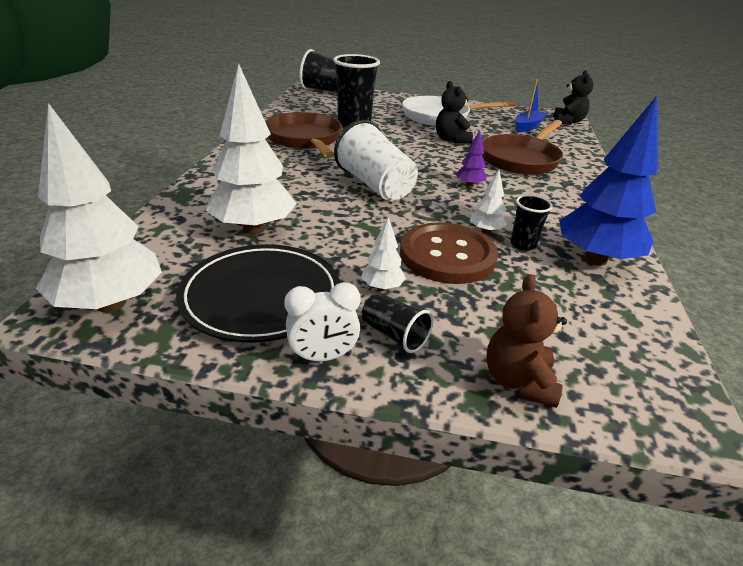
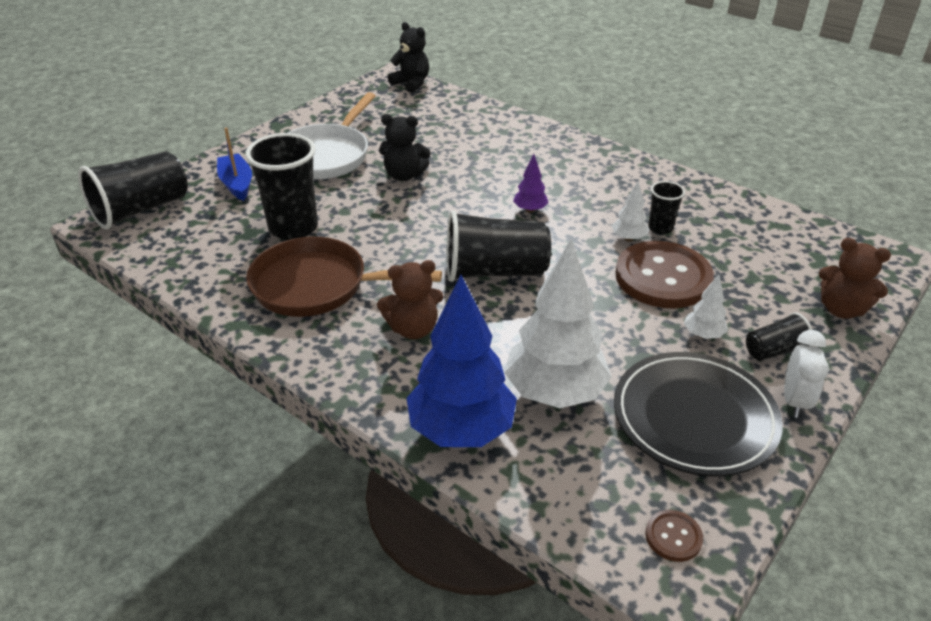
camera: 60 degrees left, 5 degrees up
(111, 304) = (673, 537): white tree -> brown button
(287, 171) = (413, 329): none -> brown teddy bear
(375, 185) = (494, 272): white cup -> black cup
(521, 159) = (487, 154): brown pan -> none
(527, 126) = (405, 112): blue boat -> blue boat (237, 184)
(595, 259) = (698, 202): blue tree -> blue tree (461, 430)

